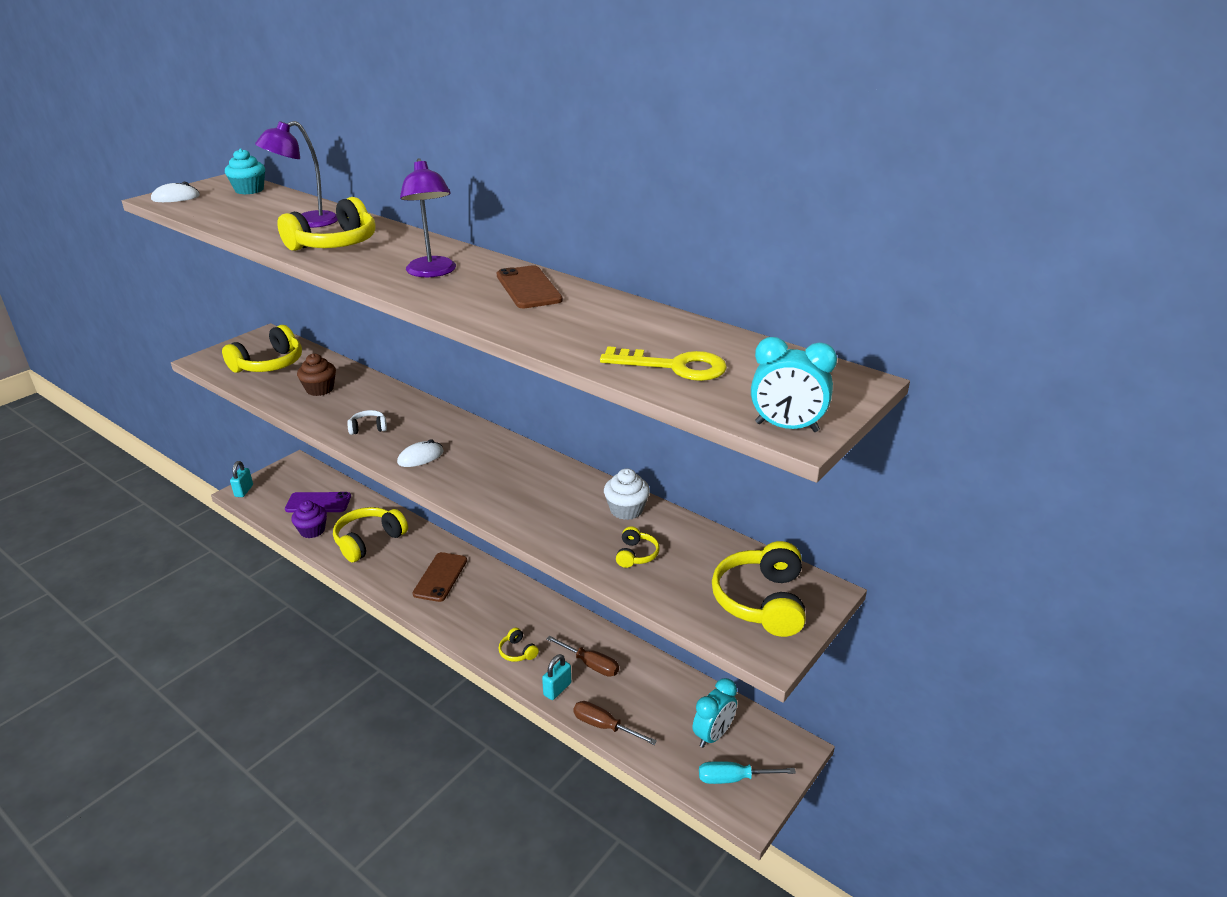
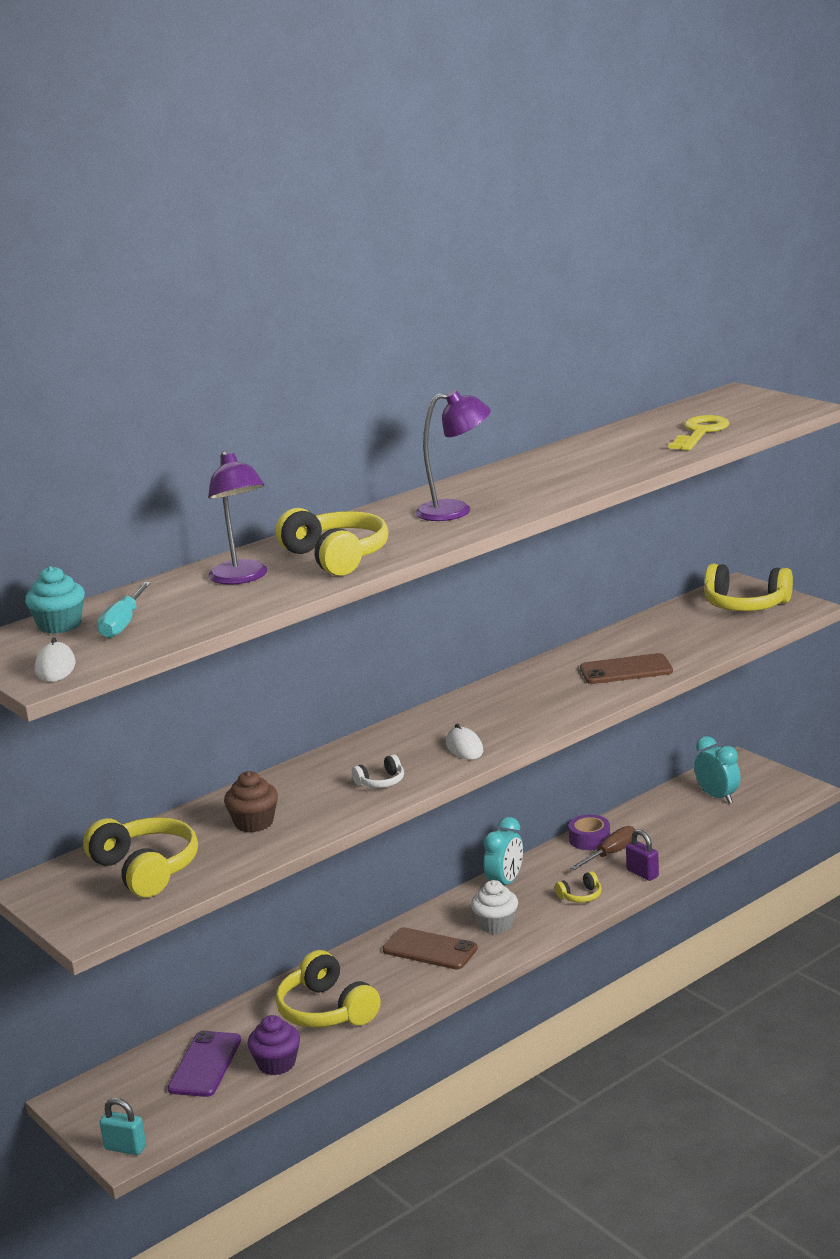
camera: 75 degrees left, 10 degrees down
(368, 428) = (381, 782): white headphones -> white headphones turned 120 degrees counterclockwise
(528, 288) = (517, 475): brown phone -> brown phone (626, 670)
(557, 689) = (642, 873): turquoise padlock -> purple padlock
(604, 726) = (698, 849): brown screwdriver -> none
(614, 647) = (589, 839): none -> purple tape
(626, 510) = (603, 648): white cupcake -> white cupcake (496, 924)
(636, 555) = (673, 646): yellow headphones -> none
(734, 778) = (768, 792): turquoise screwdriver -> turquoise screwdriver (123, 624)
(786, 427) = (799, 409): turquoise clock -> turquoise clock (505, 883)

